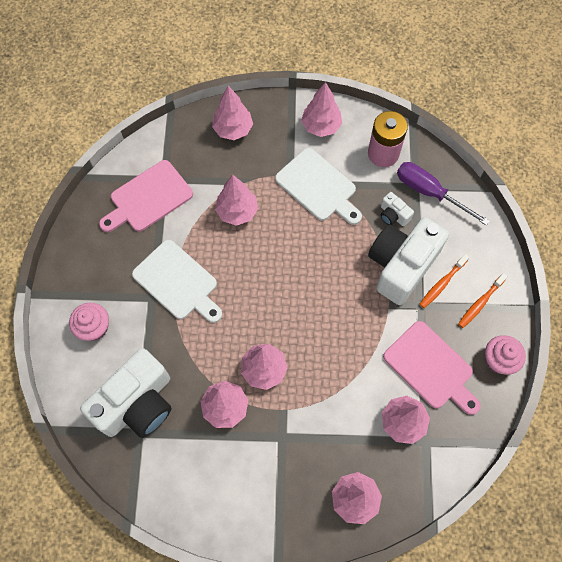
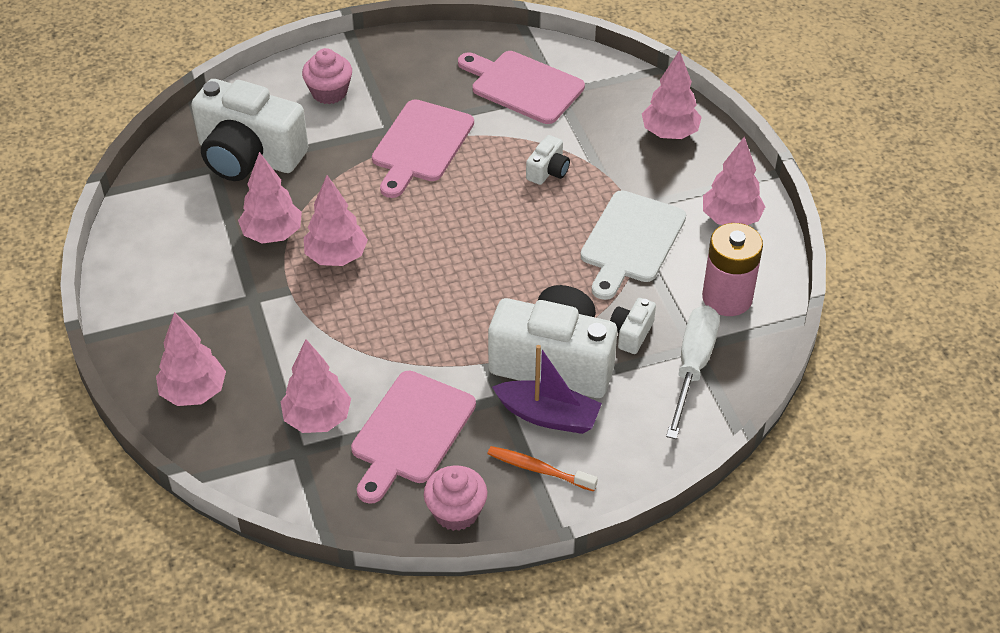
camera: 70 degrees right, 20 degrees down
(178, 282) = (420, 145): white cutting board -> pink cutting board
(237, 212) = (548, 171): pink tree -> white camera
(429, 192) = (692, 367): purple screwdriver -> white screwdriver
(442, 284) = (548, 416): orange toothbrush -> purple boat

